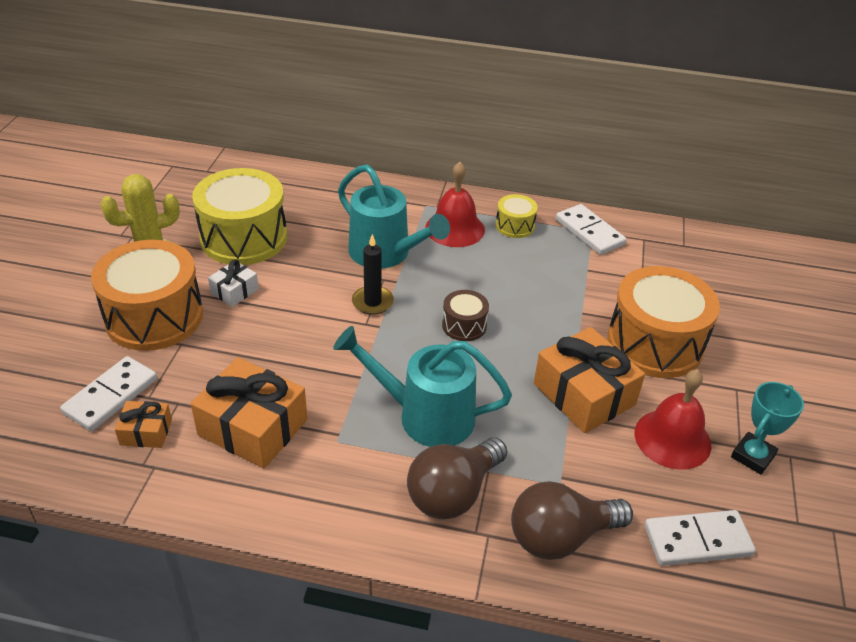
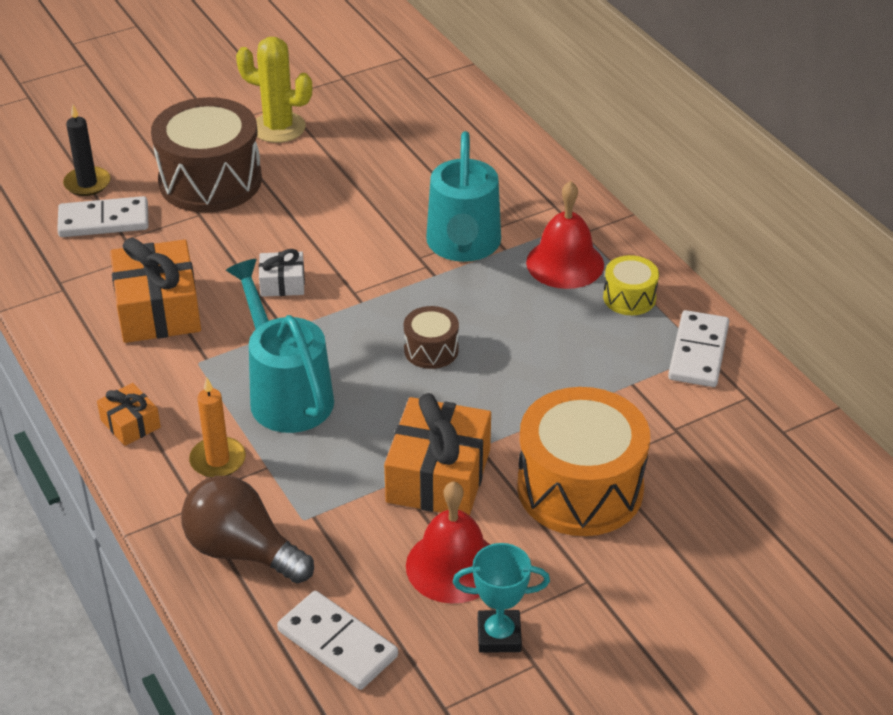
camera: 50 degrees right, 0 degrees up
(146, 432) = (90, 262): orange gift -> orange gift (130, 423)
(154, 317) = (210, 181): orange drum -> brown drum
(234, 291) = (294, 198): white gift -> white gift (282, 283)
(244, 238) = (367, 157): yellow drum -> none
(372, 302) = (386, 279): black candle -> black candle (87, 183)
(453, 493) = (218, 460): brown light bulb -> orange candle

